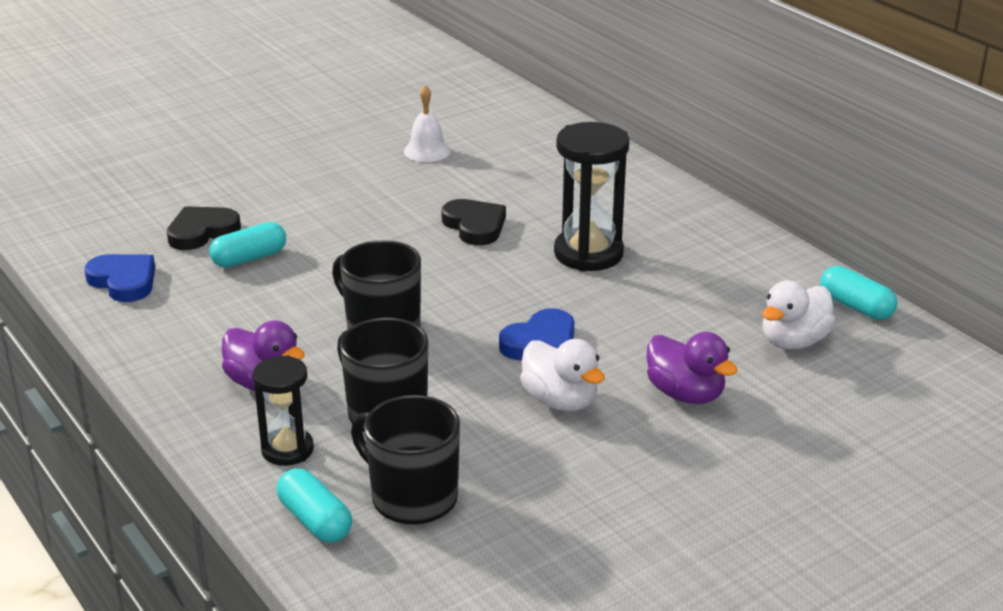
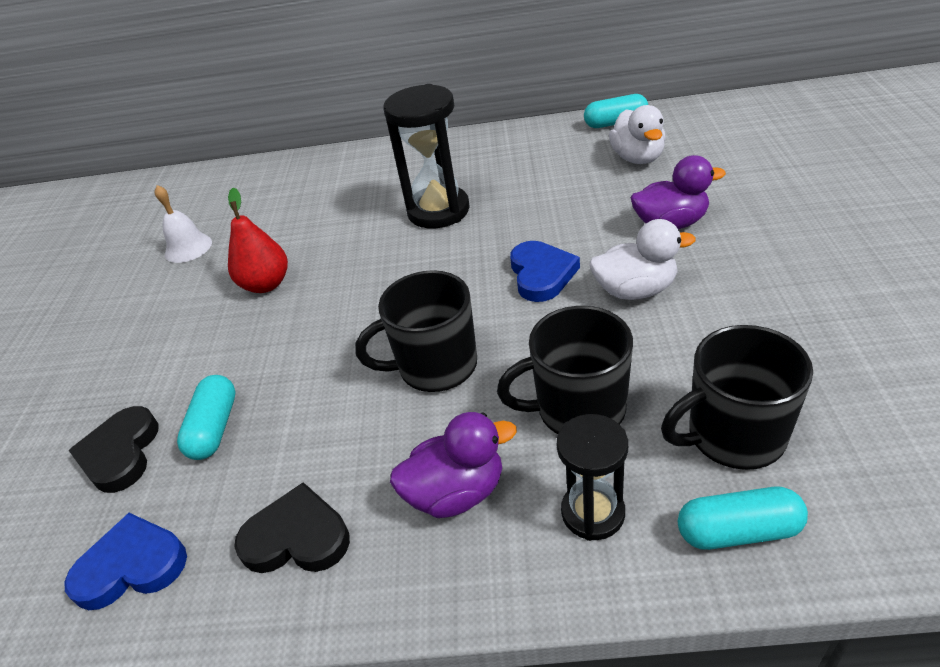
camera: 50 degrees left, 10 degrees up
(413, 209) = (266, 284): none -> red pear
(475, 226) = (333, 257): black heart -> black heart (297, 537)

